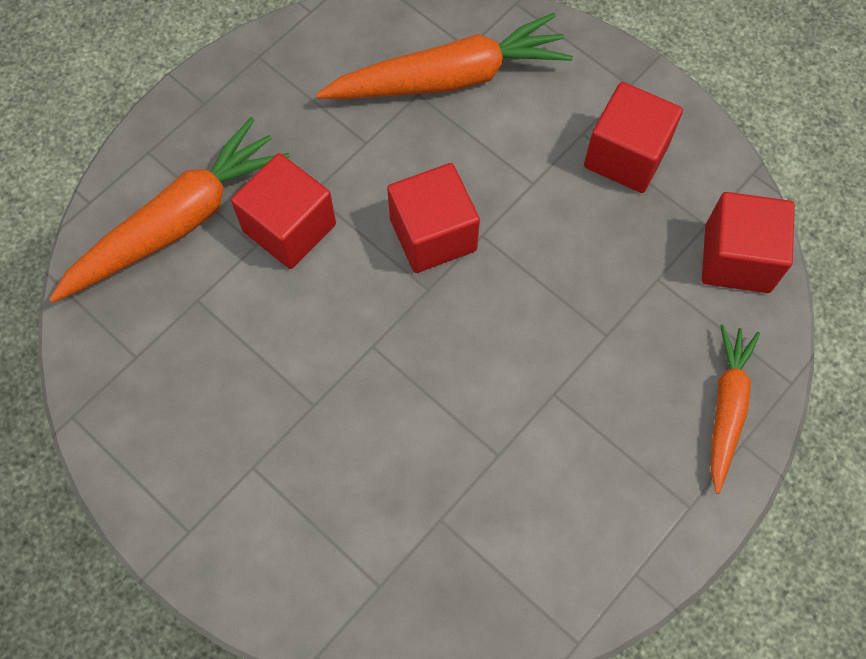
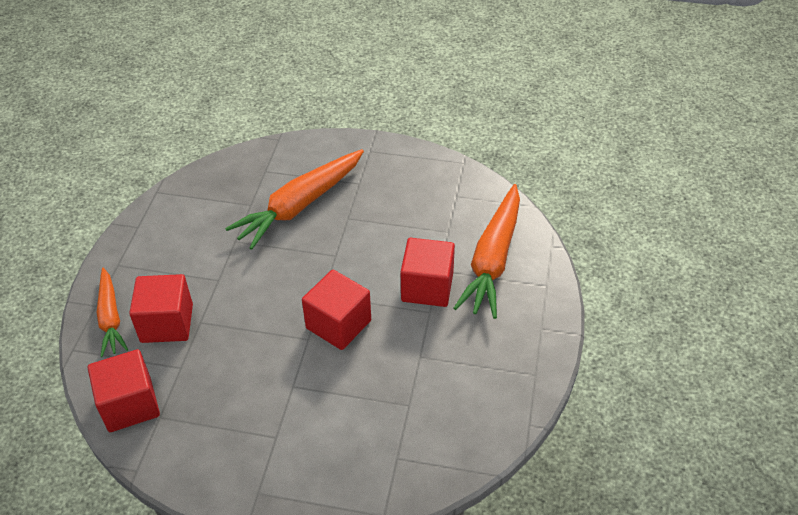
camera: 150 degrees right, 20 degrees down
(449, 78) = (394, 427): orange carrot -> orange carrot (299, 206)
(626, 156) = (236, 436): red cube -> red cube (167, 323)

